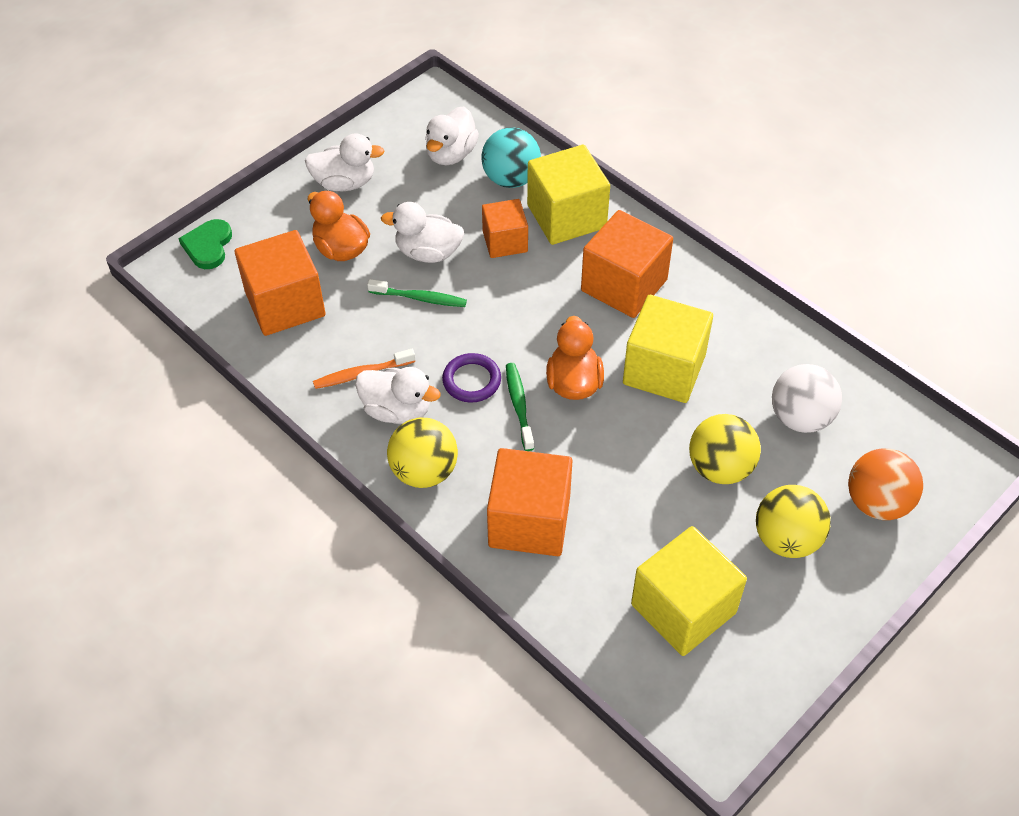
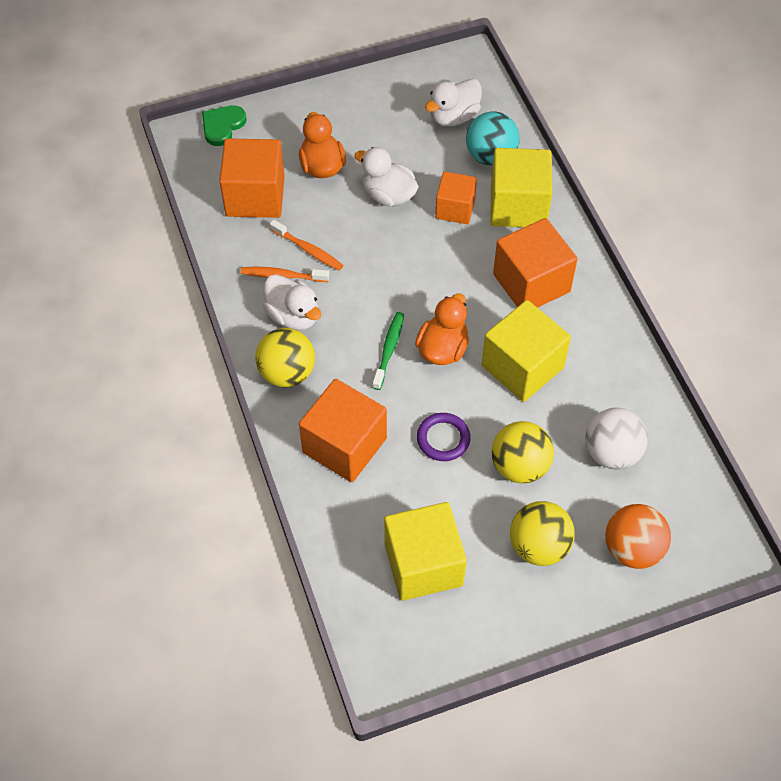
camera: 25 degrees right, 5 degrees up
(345, 183) = (355, 111): white duck -> none
(374, 337) = (308, 250): none -> orange toothbrush
(420, 298) = (361, 231): green toothbrush -> none
(471, 380) = (363, 314): purple ring -> purple ring (443, 439)

